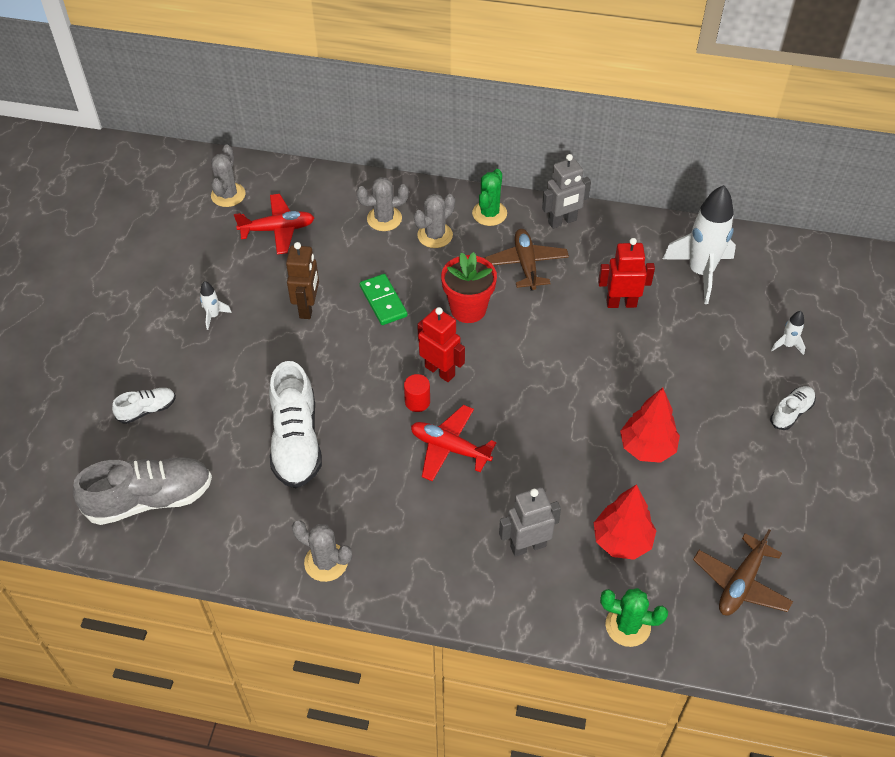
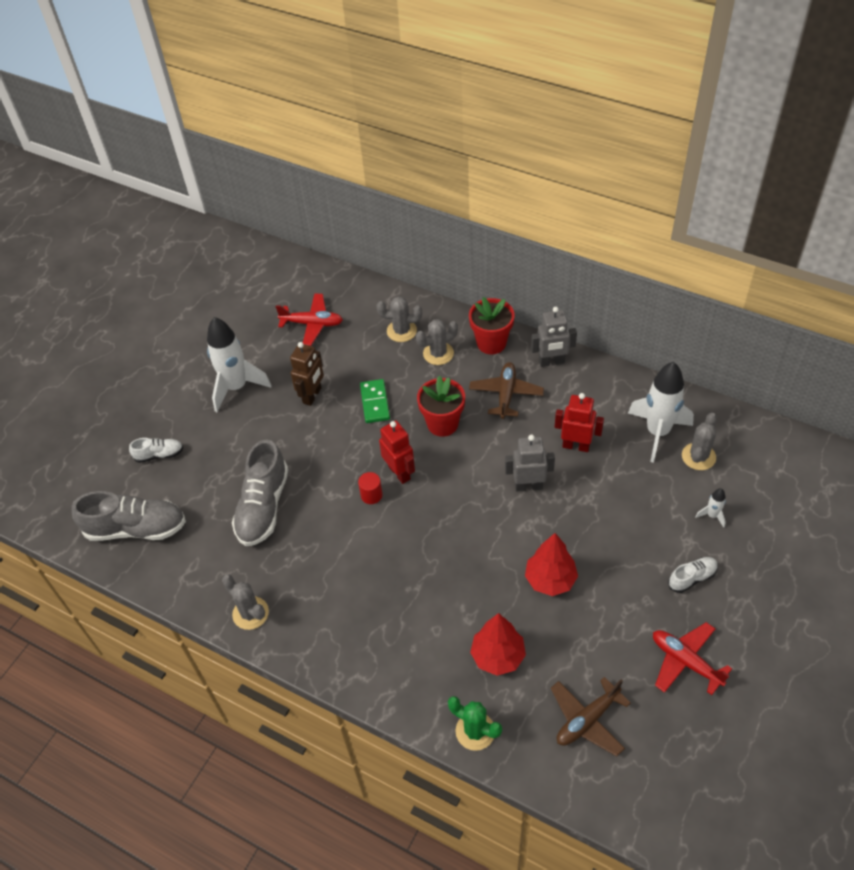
camera: 20 degrees right, 0 degrees up
(213, 316) = (236, 387): white rocket -> white rocket, size x2.33
(228, 195) = (283, 287): grey cactus -> grey cactus (698, 456)
(296, 441) = (263, 506): white shoe -> grey shoe
(450, 448) = (383, 541): red plane -> red plane (685, 661)
(489, 213) = (491, 343): green cactus -> red flower pot
(527, 546) = (417, 640): grey robot -> grey robot (528, 486)

